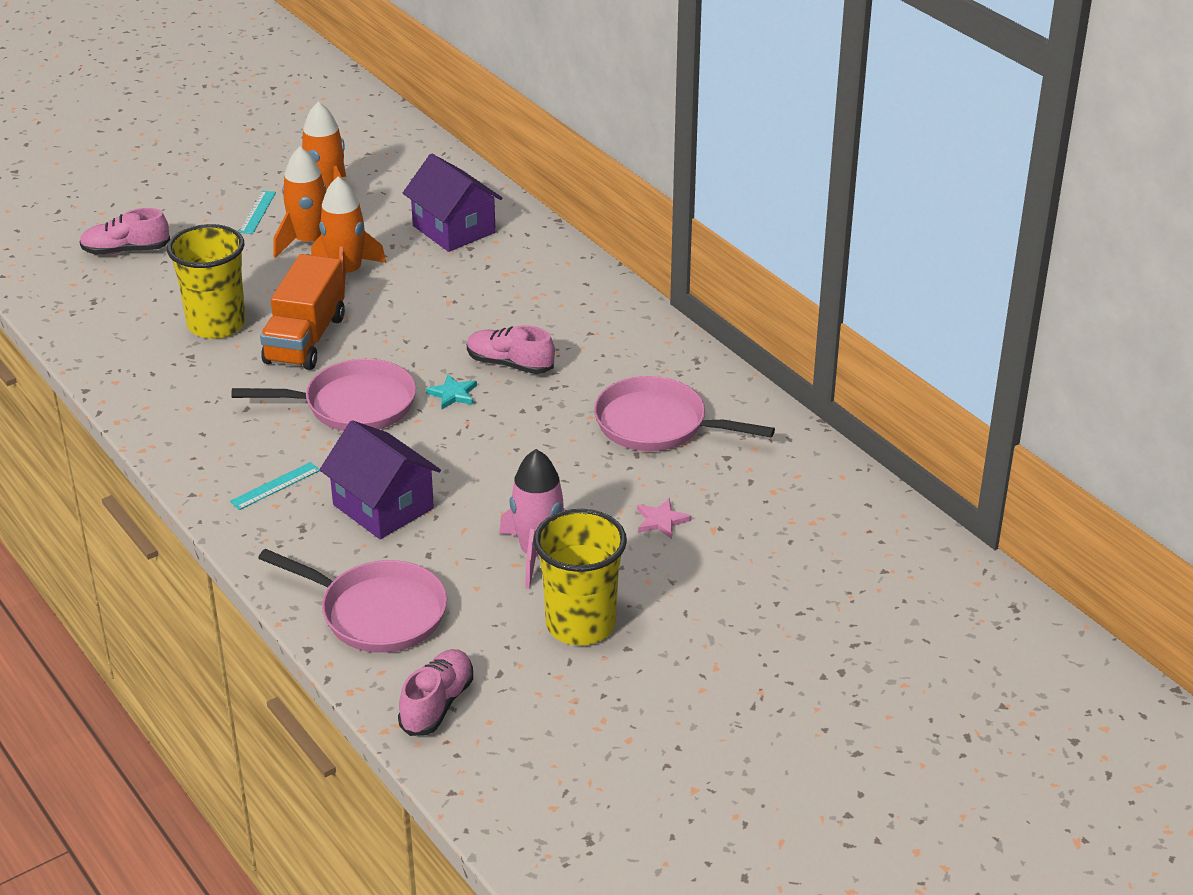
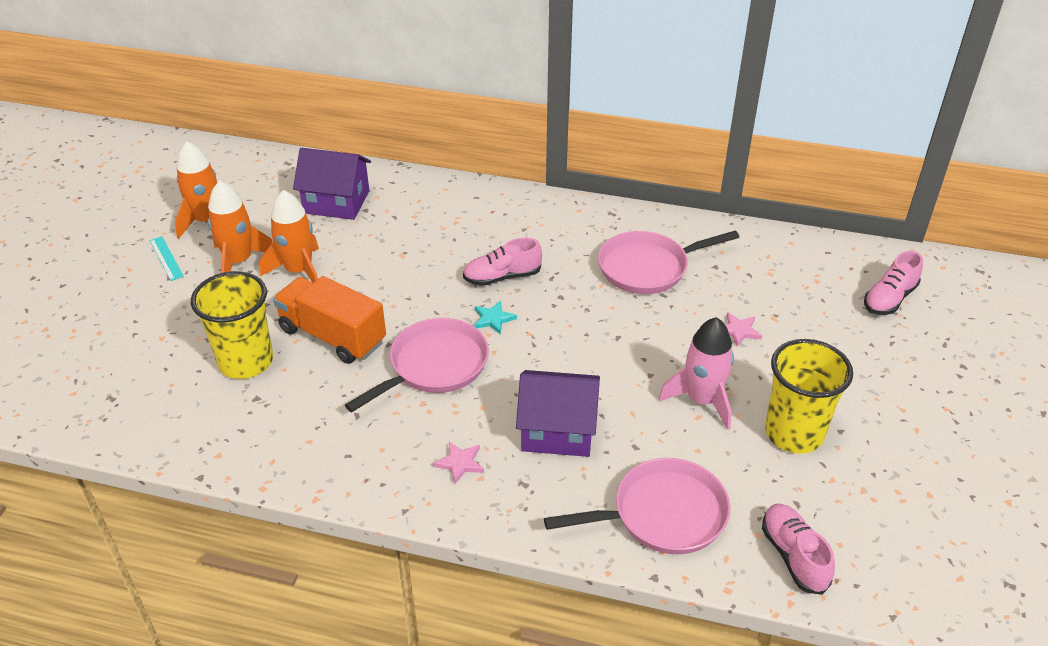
camera: 40 degrees left, 5 degrees up
(126, 250) = (88, 341): pink shoe -> pink shoe (889, 299)
(275, 486) = (460, 463): turquoise ruler -> pink star
(305, 339) = (332, 336): orange truck -> orange truck turned 150 degrees clockwise

